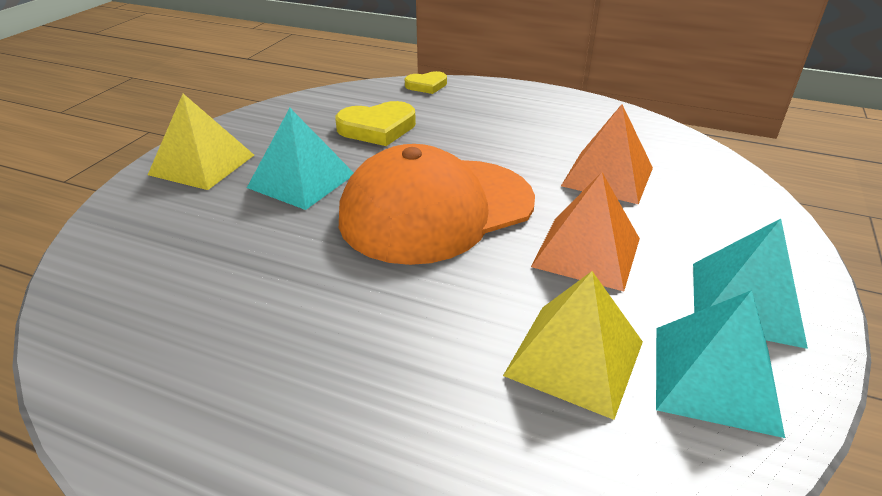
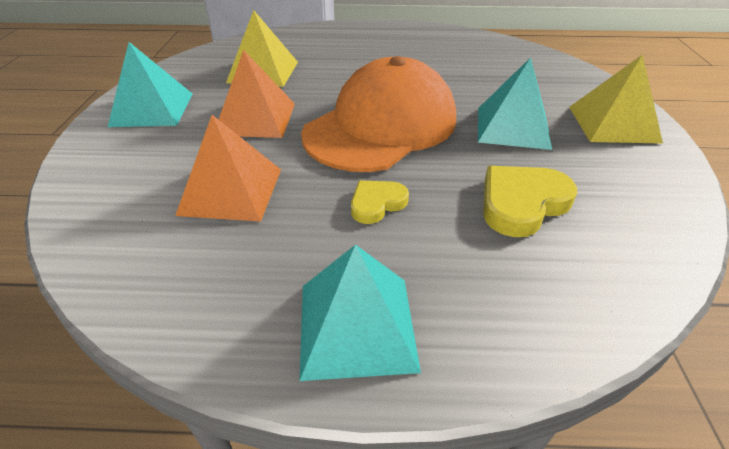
camera: 160 degrees right, 5 degrees up
(426, 85) = (559, 332): yellow heart -> yellow heart (377, 204)
(715, 378) = (191, 77): turquoise pyramid -> turquoise pyramid (356, 326)

